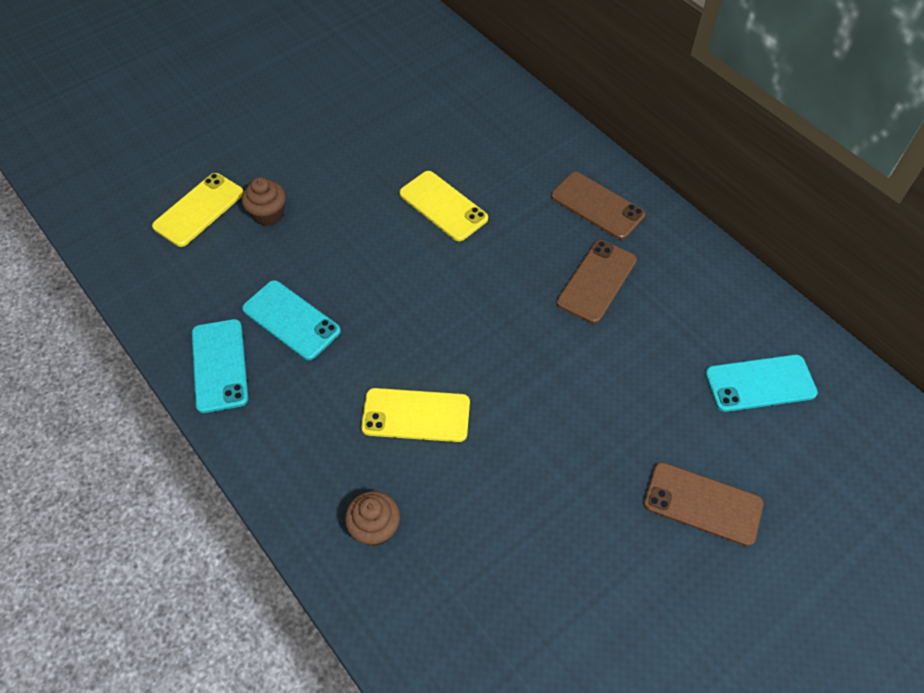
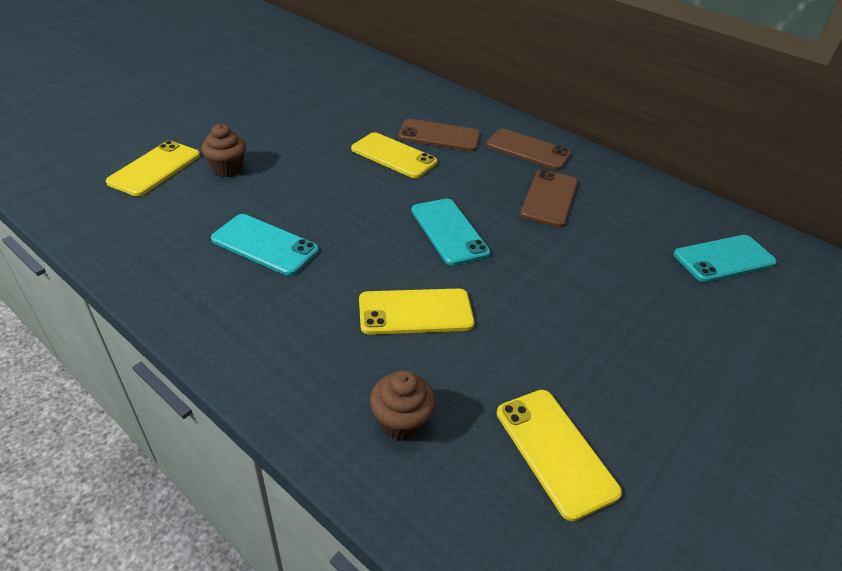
camera: 15 degrees left, 15 degrees down
(219, 365) = (191, 288): turquoise phone -> turquoise phone (449, 231)
(499, 575) = (555, 451): none -> yellow phone
(702, 503) = (726, 357): brown phone -> brown phone (439, 136)

